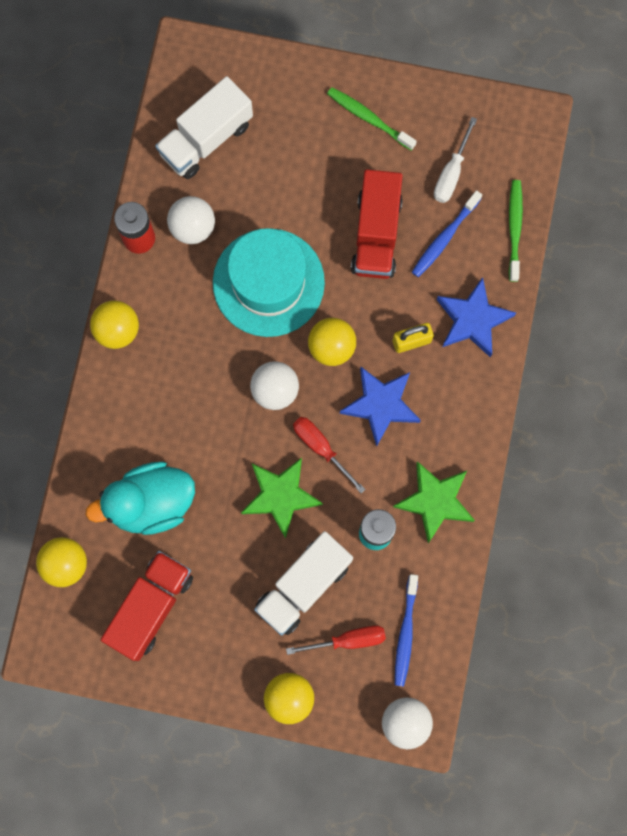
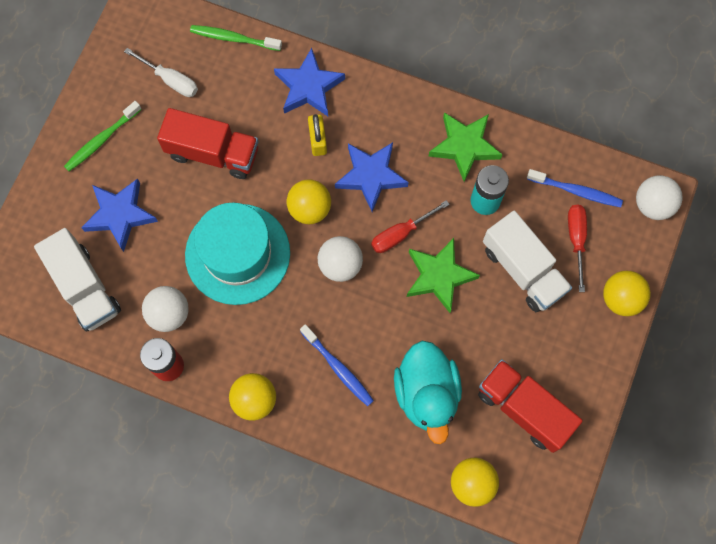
camera: 80 degrees left, 5 degrees down
(289, 156) = (120, 215): none -> blue star
(444, 238) = (229, 96): blue toothbrush -> blue toothbrush (338, 368)

